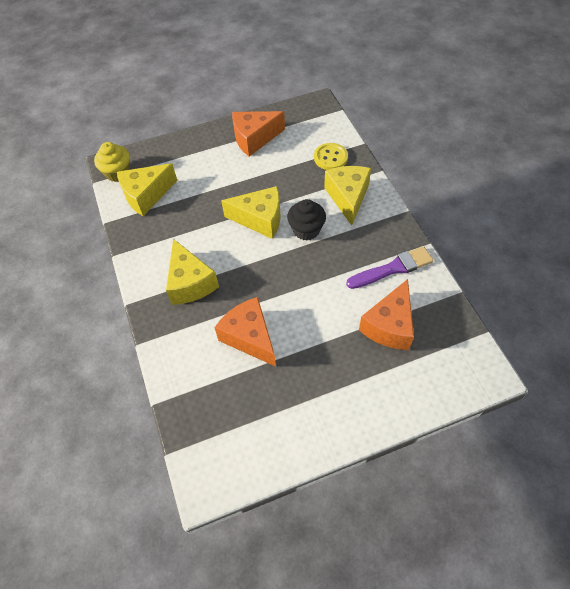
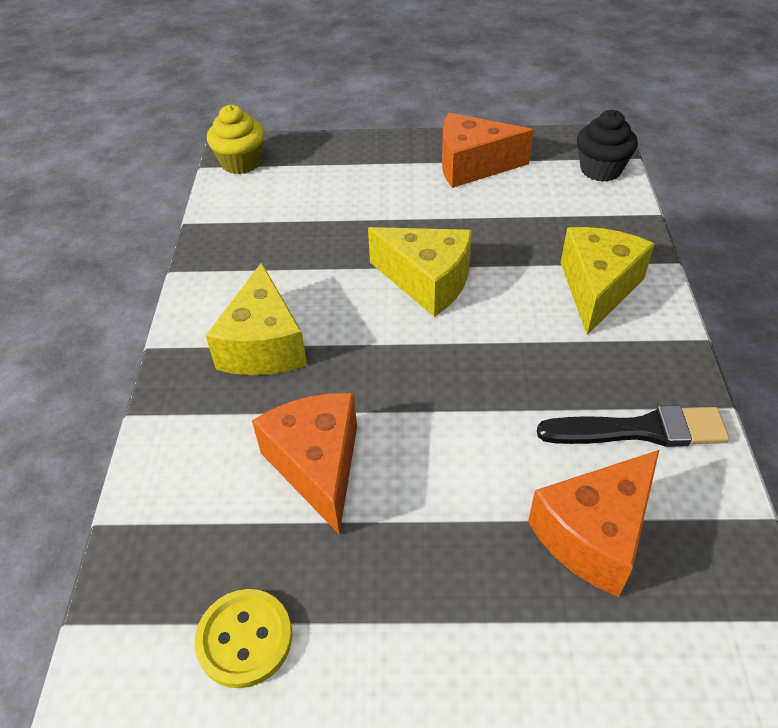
camera: 20 degrees right, 10 degrees down
(146, 195) = (265, 202): yellow cheese -> none
(306, 230) = (500, 319): black cupcake -> black cupcake (600, 169)
(330, 158) = (590, 221): yellow button -> yellow button (244, 639)
(393, 268) = (640, 430): purple brush -> black brush

